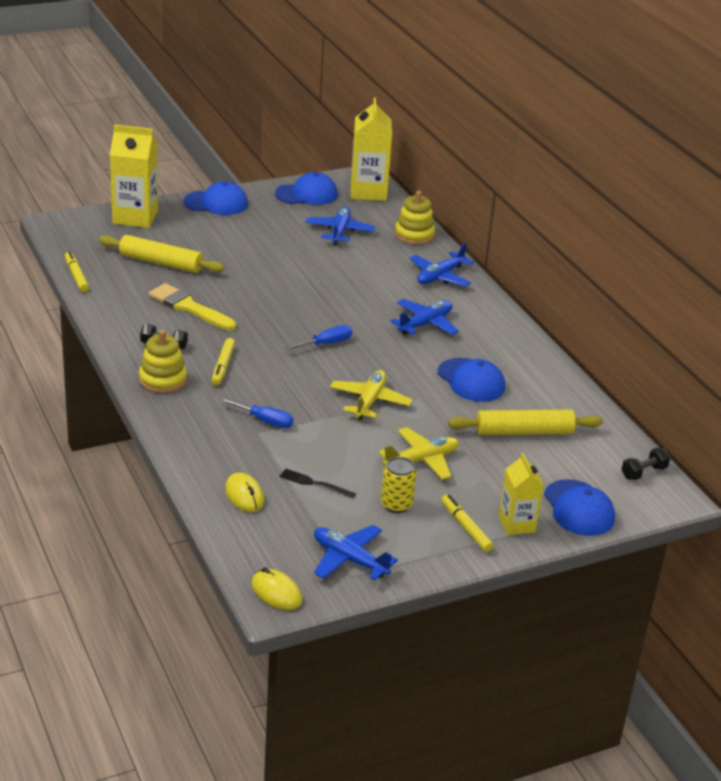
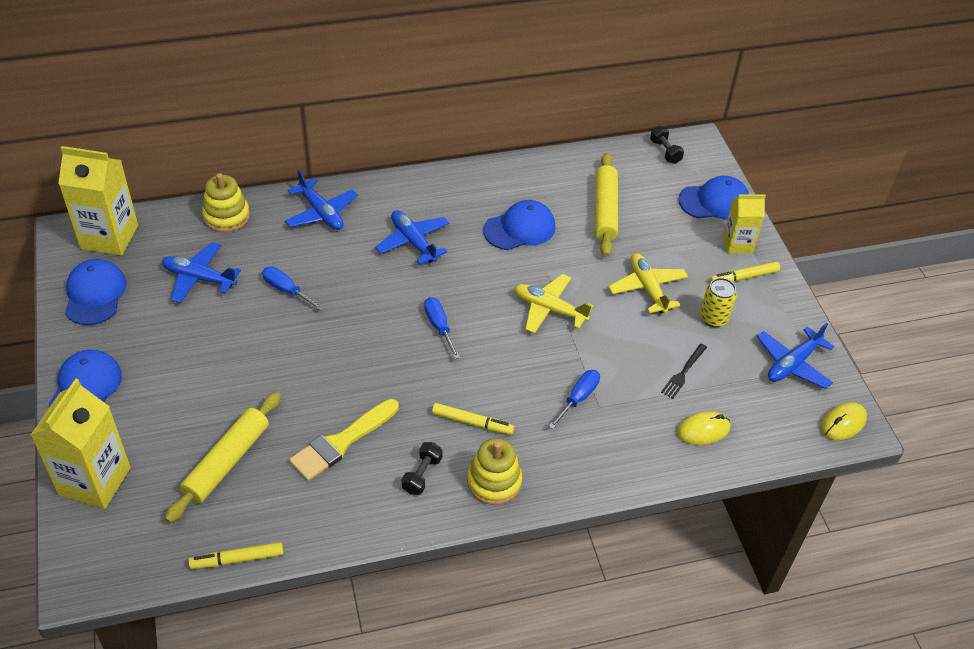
camera: 80 degrees left, 15 degrees up
(341, 269) = (286, 290): none -> blue screwdriver

